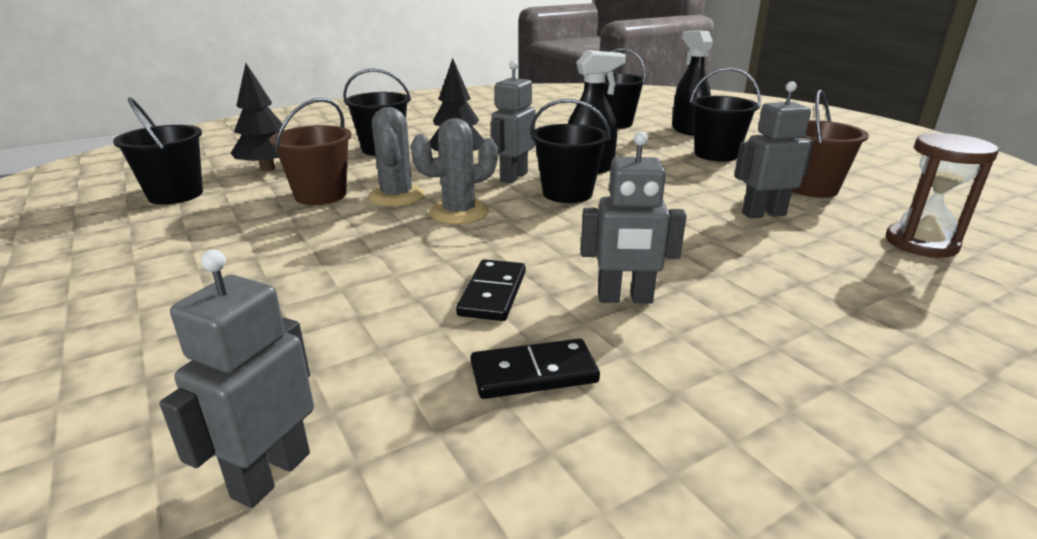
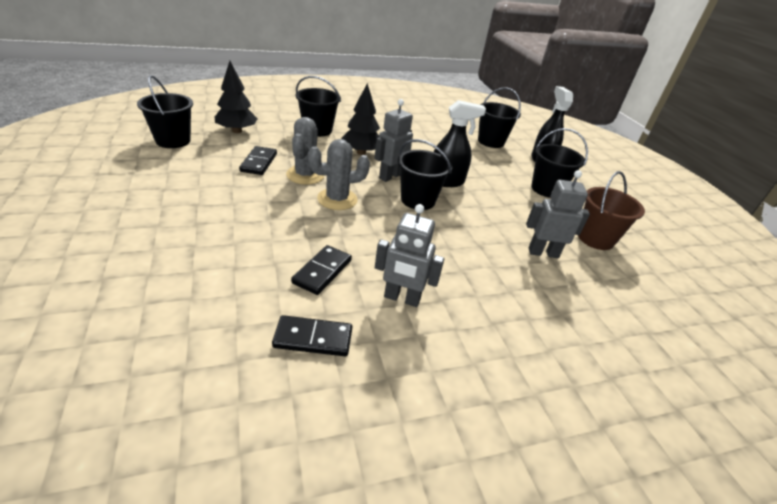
camera: 10 degrees right, 10 degrees up
(271, 474) = (139, 362): grey robot -> none
(321, 195) = (258, 162): brown bucket -> black domino
(921, 243) = (640, 309): brown hourglass -> none

